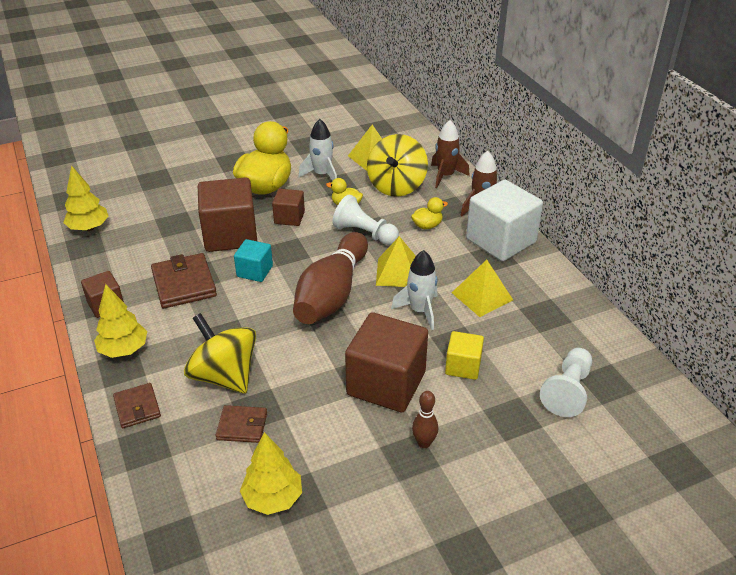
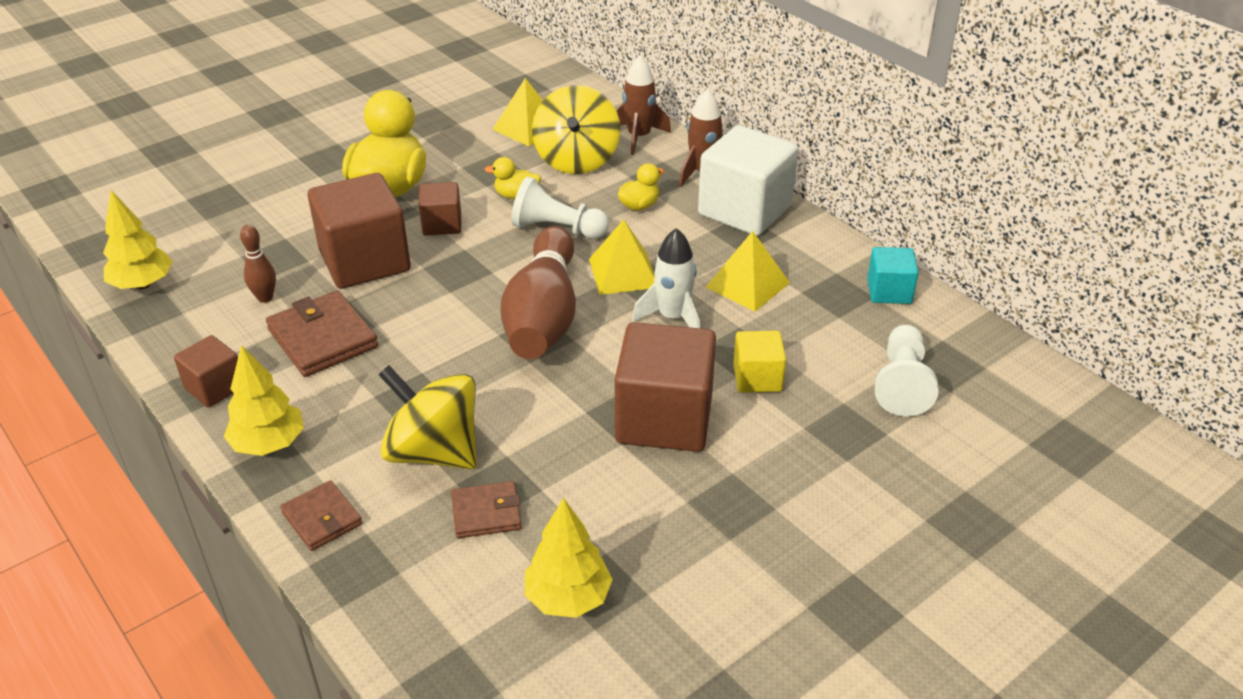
camera: 15 degrees left, 0 degrees up
(255, 271) = (421, 304): turquoise cube -> turquoise cube (889, 291)
(322, 175) = (466, 160): white rocket -> none
(424, 443) = (744, 484): brown bowling pin -> brown bowling pin (265, 298)

